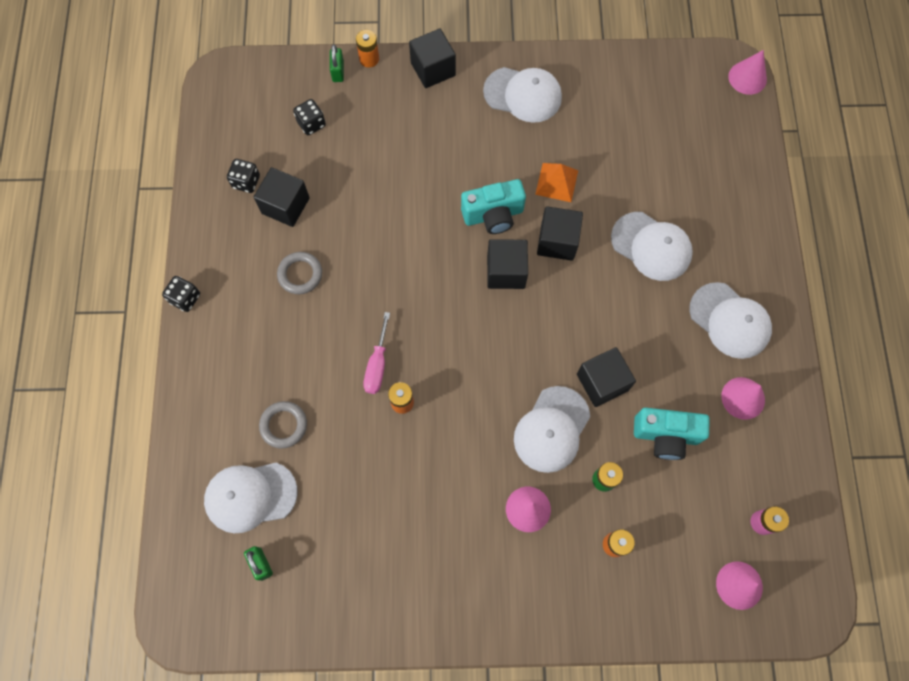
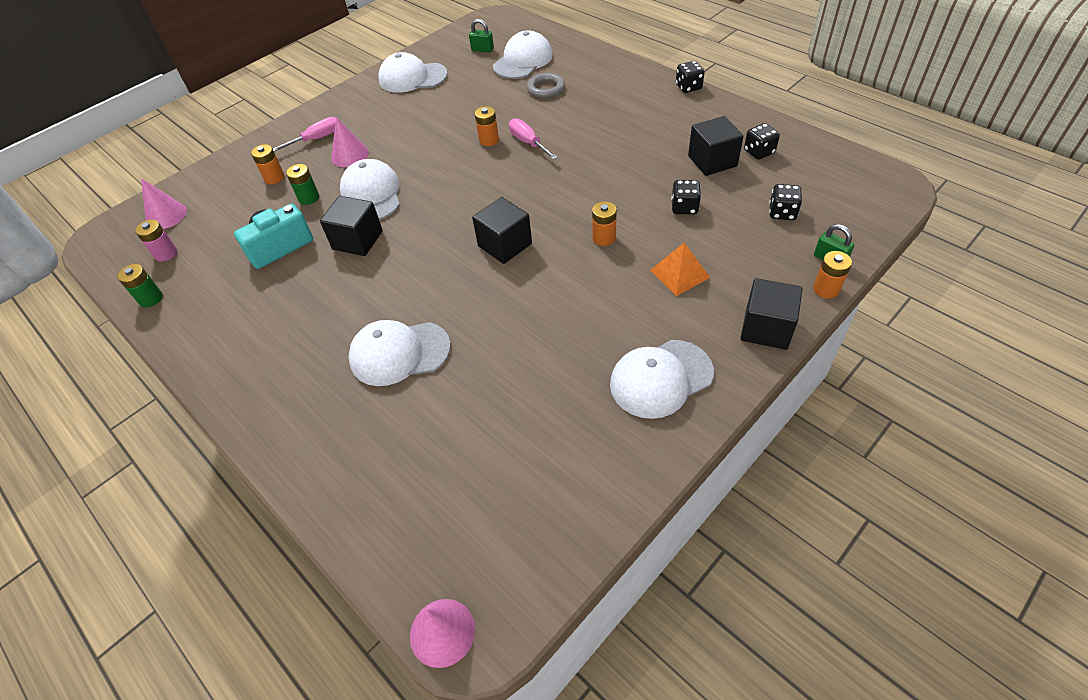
camera: 140 degrees right, 20 degrees down
(300, 274) = (642, 141): grey ring -> none
(359, 186) = (684, 207): none -> black dice
(438, 213) = (604, 238): none -> orange battery
(493, 215) = (560, 269): turquoise camera -> none
(537, 571) = (317, 139): none -> pink screwdriver
(556, 182) = (538, 333): orange pyramid -> orange pyramid (679, 273)
(557, 241) = (487, 293): black cube -> none
(730, 321) = (277, 353): white cap -> white cap (412, 77)
(743, 398) = (228, 310): pink cone -> none
(796, 471) = (151, 298): none -> green battery

